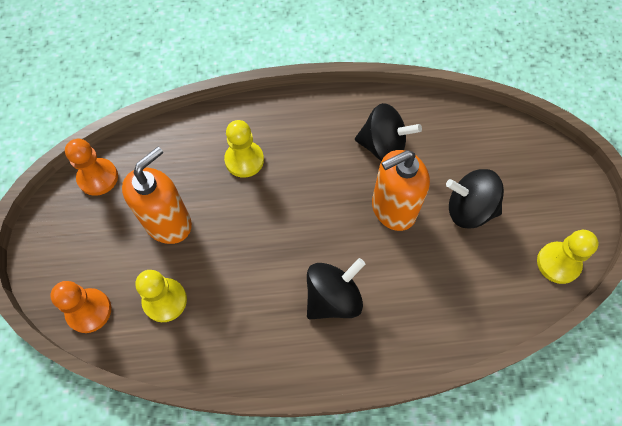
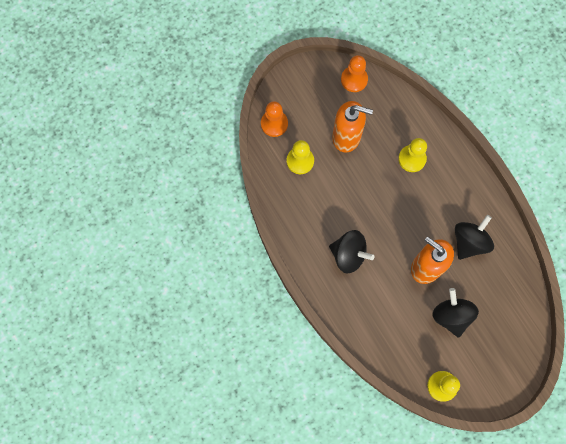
camera: 65 degrees right, 10 degrees up
(383, 147) = (469, 242): black spinning top -> black spinning top turned 135 degrees counterclockwise

